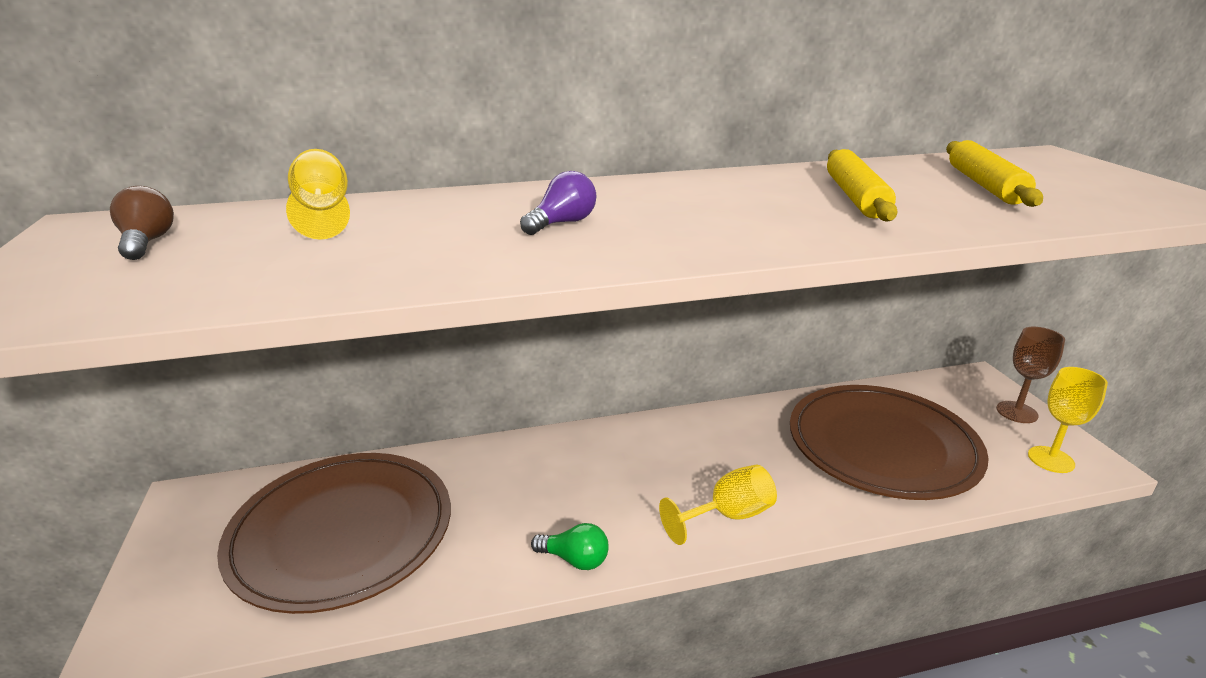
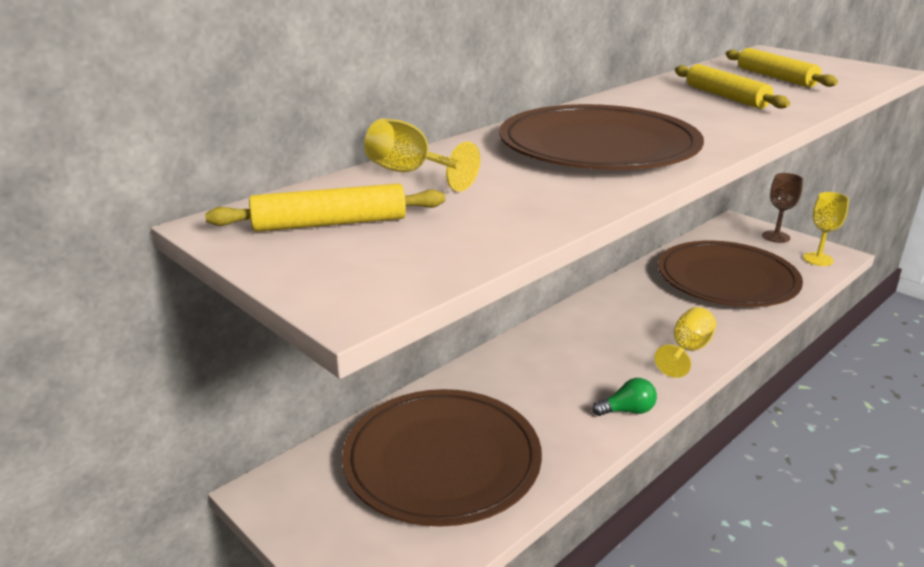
camera: 30 degrees left, 0 degrees up
(147, 243) = (330, 223): brown light bulb -> yellow rolling pin
(562, 223) = (598, 146): purple light bulb -> brown plate

